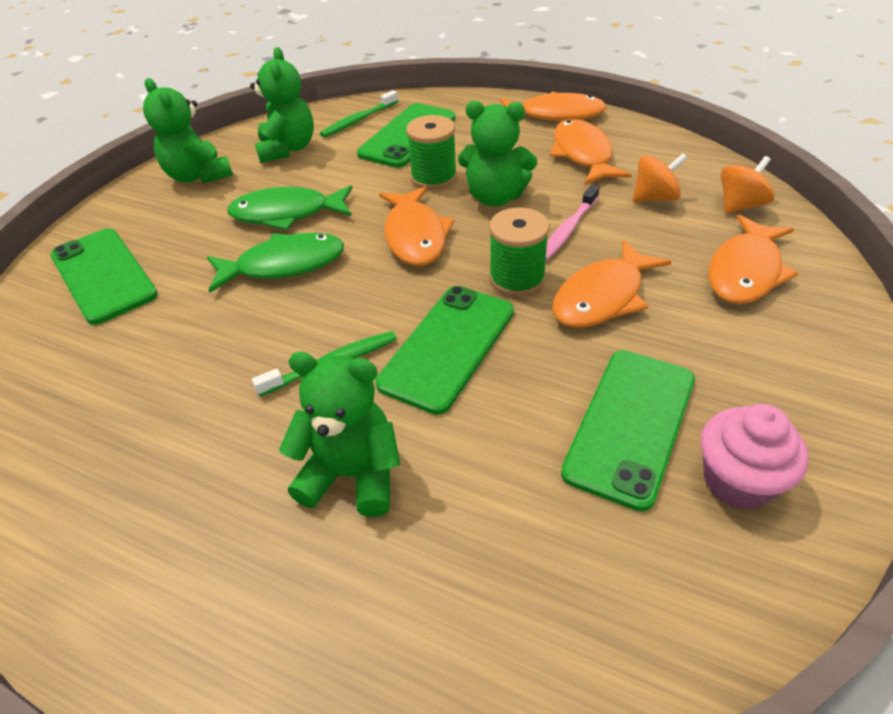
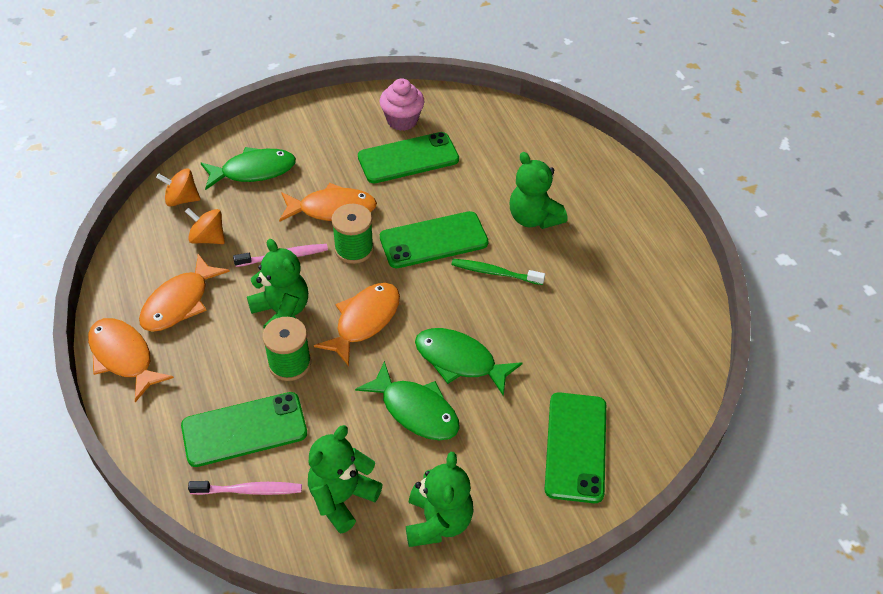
camera: 140 degrees left, 5 degrees up
(358, 120) = (249, 490): green toothbrush -> pink toothbrush
(745, 271) = (254, 171): orange fish -> green fish

